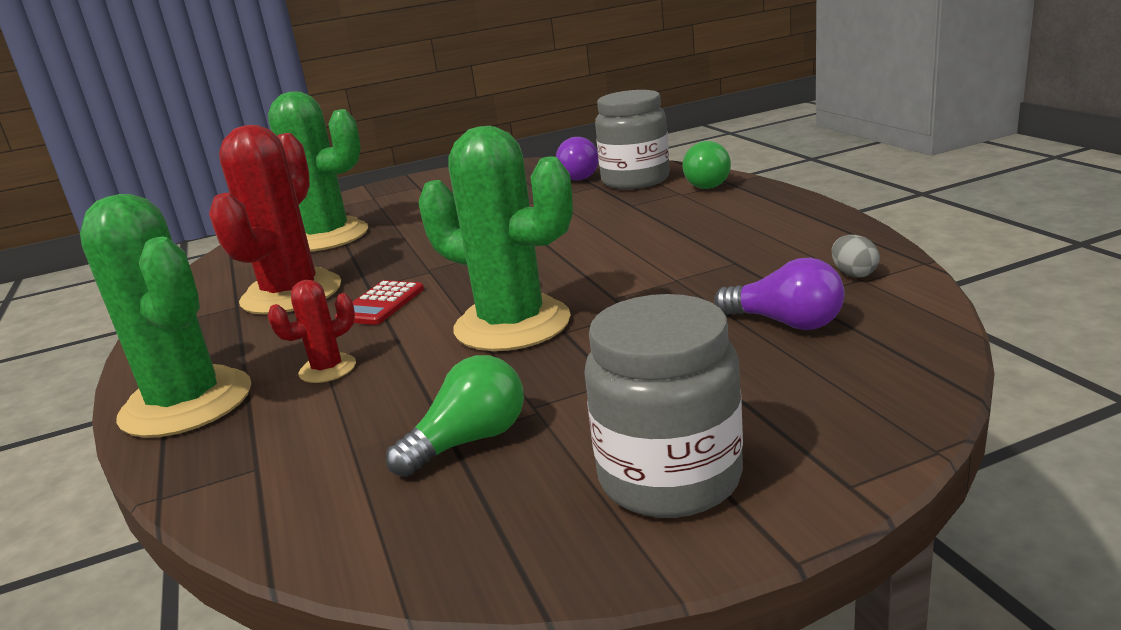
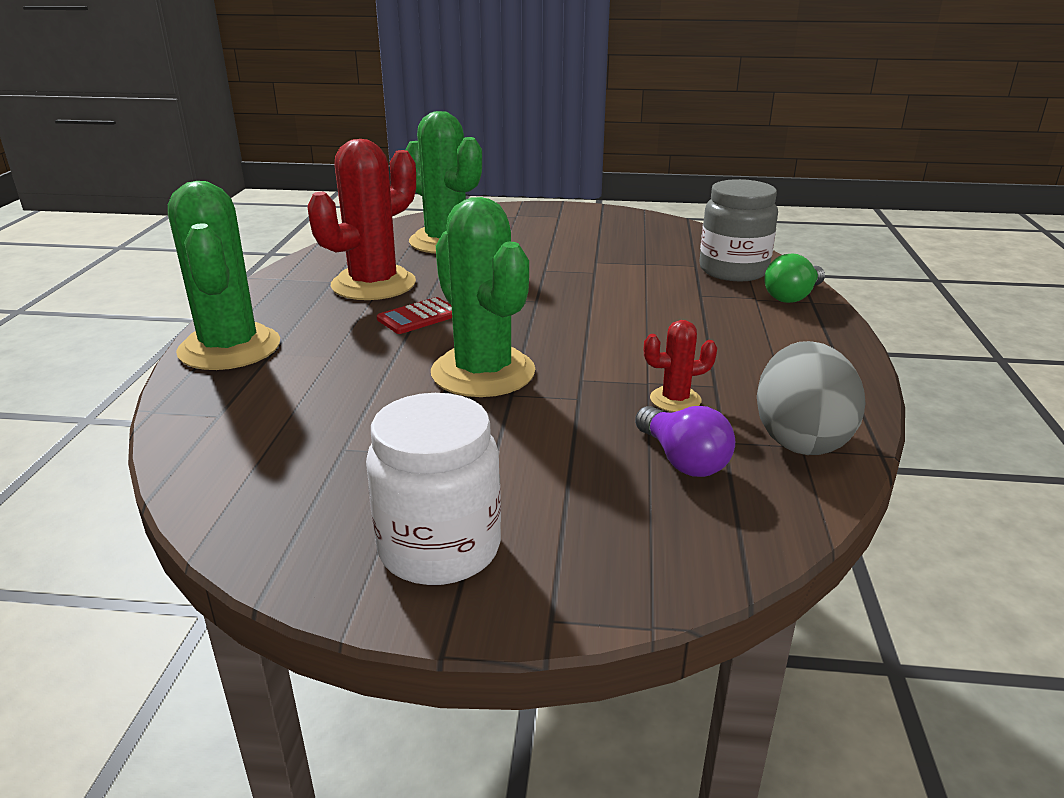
camera: 25 degrees right, 5 degrees up
(327, 369) = (331, 358): red cactus -> red cactus (675, 400)
(469, 441) = (352, 455): green light bulb -> none
(579, 176) = (693, 249): purple light bulb -> none
(670, 478) = (439, 548): grey jar -> white jar
(854, 274) = (800, 439): grey egg -> grey egg, size x2.40

